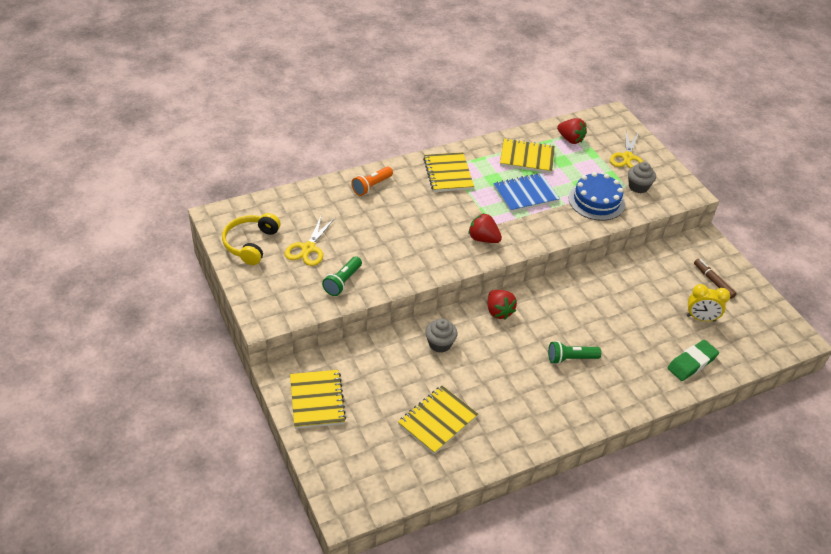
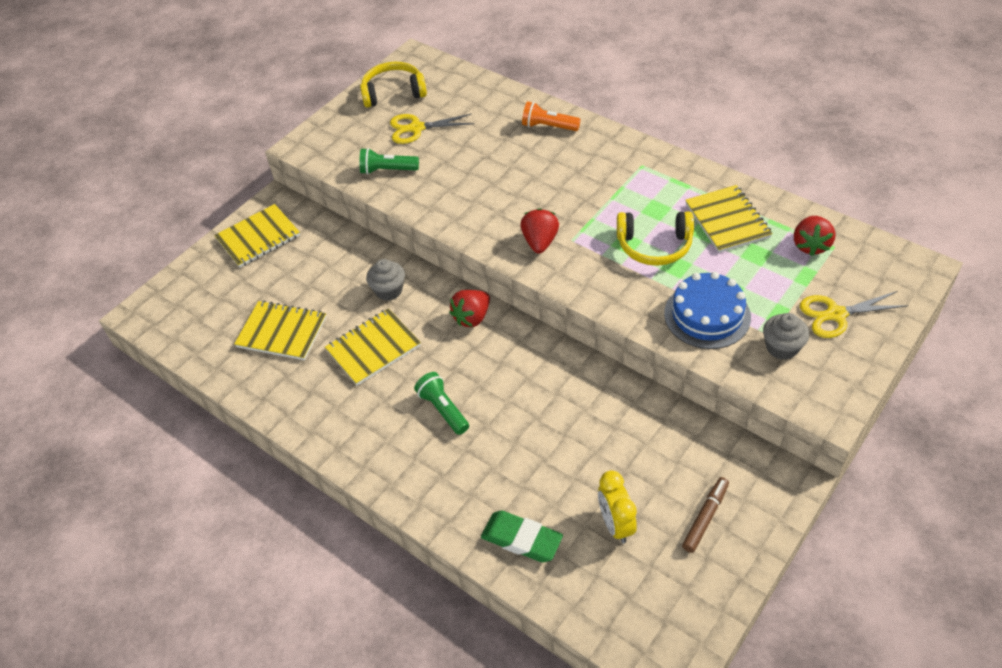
camera: 70 degrees right, 5 degrees up
(448, 174) = (626, 170): yellow notebook -> yellow notebook (373, 348)
(525, 194) = (654, 246): blue notebook -> yellow headphones

